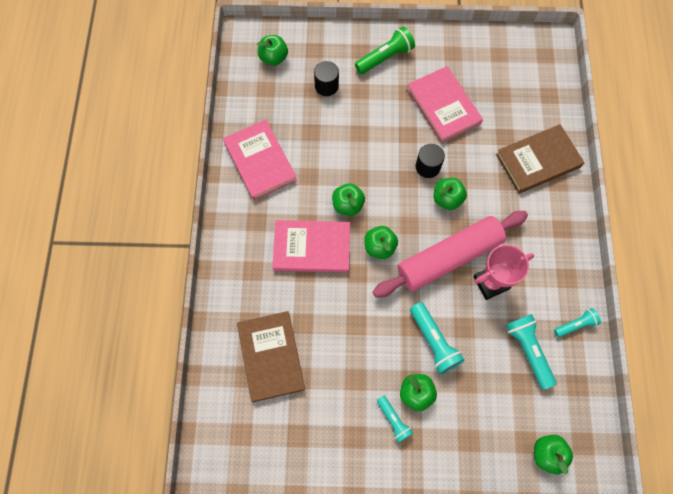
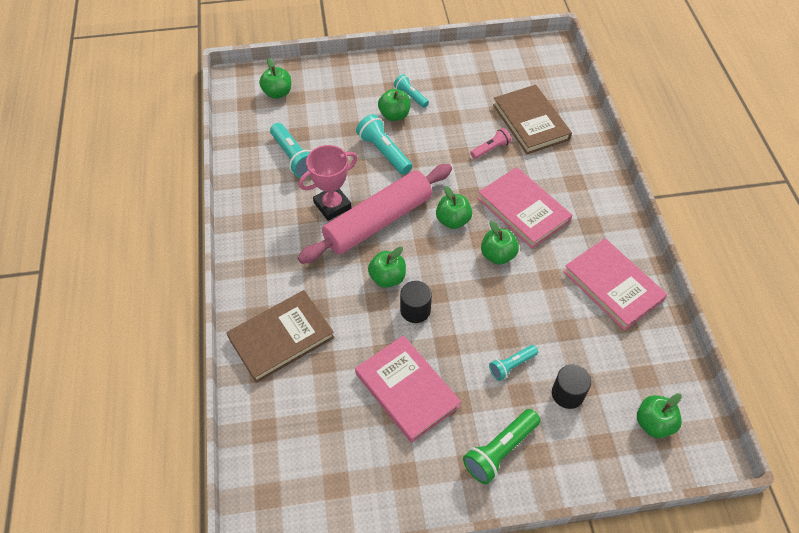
camera: 170 degrees right, 15 degrees down
(312, 247) = (523, 210): pink book -> pink book turned 60 degrees clockwise
(323, 327) = (490, 149): none -> pink flashlight
(575, 325) = (247, 183): turquoise flashlight -> turquoise flashlight (511, 366)

